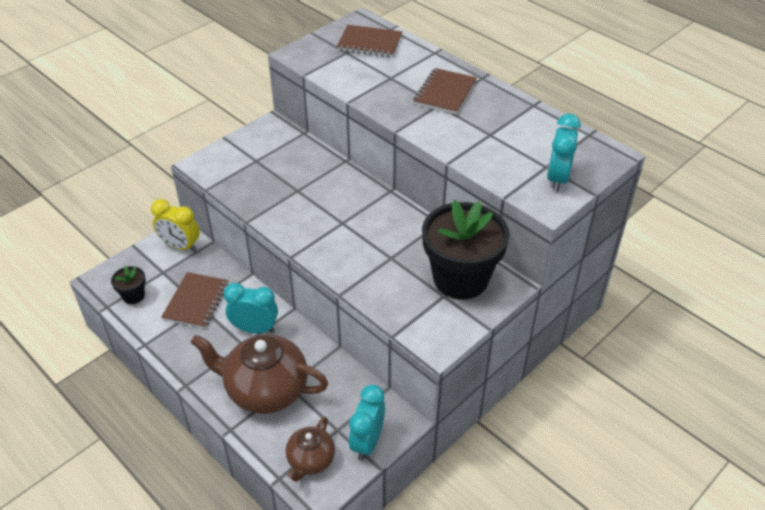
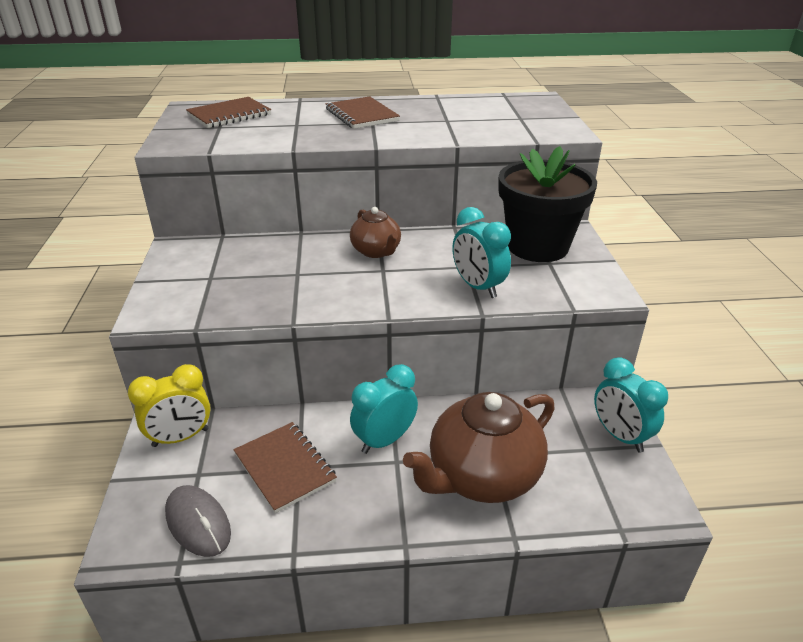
camera: 50 degrees left, 10 degrees down
(133, 295) = (198, 523): black flower pot -> grey mouse
(310, 460) = (614, 490): brown teapot -> brown teapot (376, 251)
(557, 179) = (542, 120): turquoise clock -> turquoise clock (478, 287)

